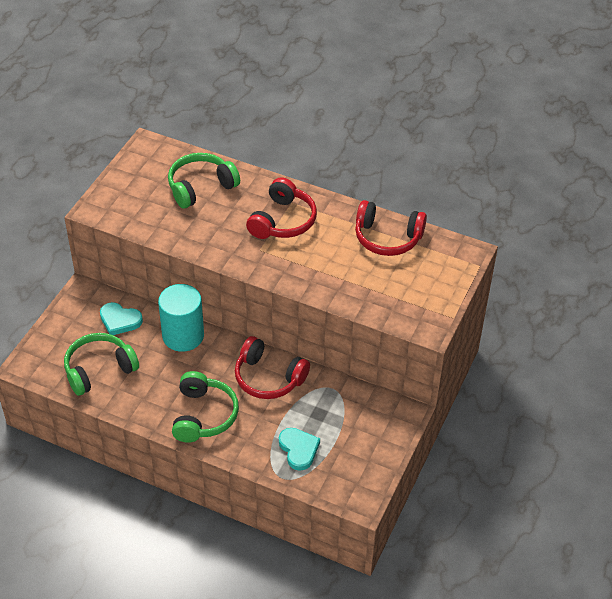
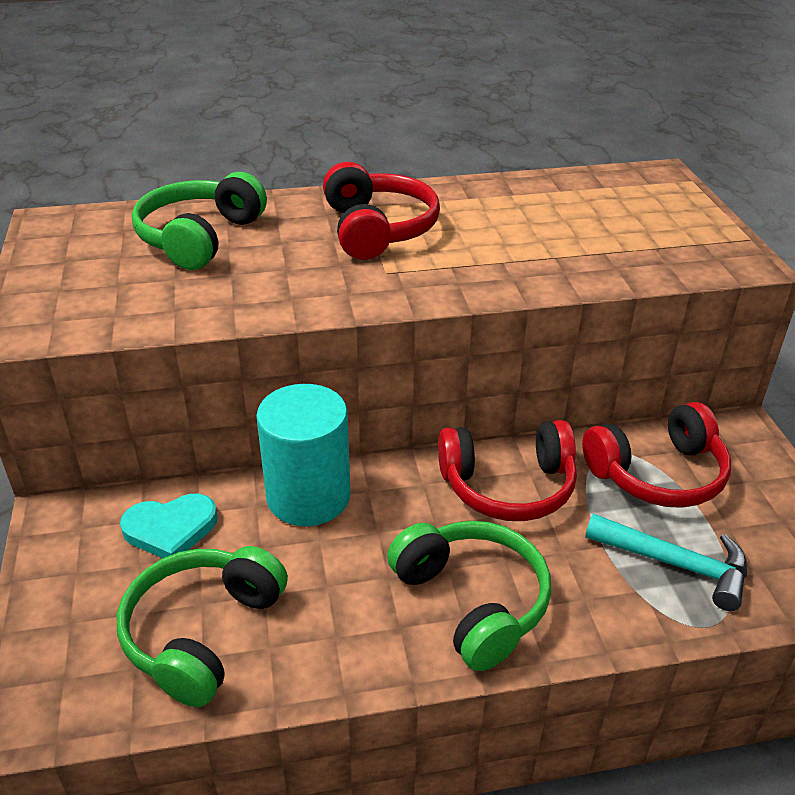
camera: 35 degrees left, 10 degrees down
(299, 449) = (676, 564): turquoise heart -> turquoise hammer
(387, 238) = (544, 195): red headphones -> red headphones (658, 474)

